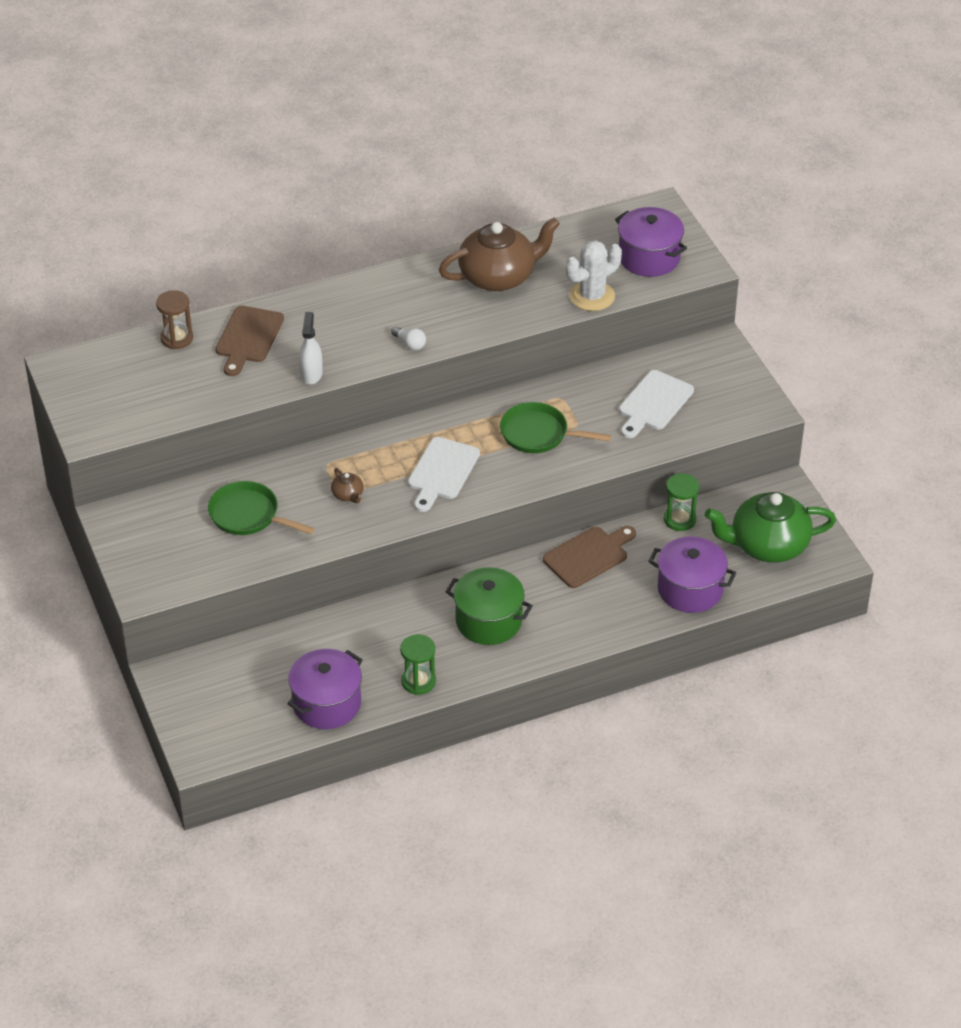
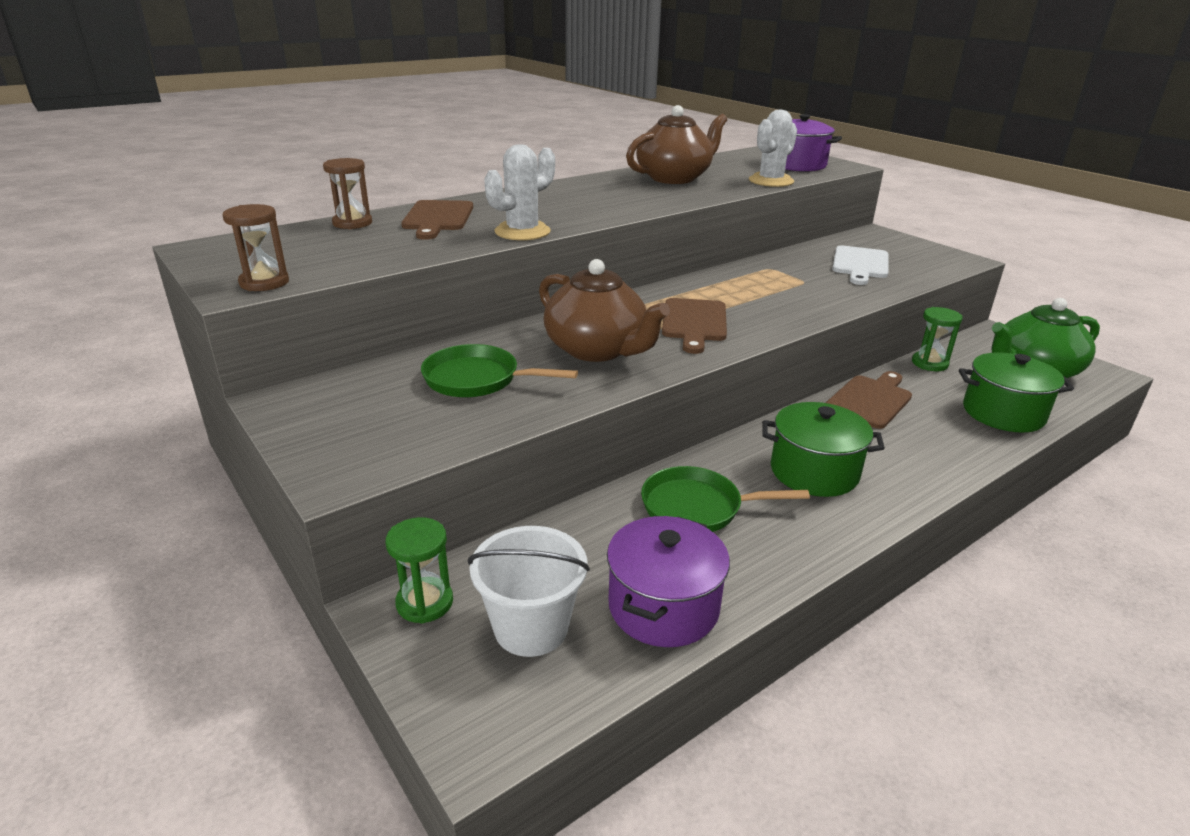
camera: 15 degrees left, 15 degrees down
(106, 427) = (264, 283): none -> brown hourglass
(244, 702) = (531, 627): none -> white bucket
(311, 373) = (522, 232): white spray bottle -> white cactus
(348, 495) = (597, 350): brown teapot -> brown teapot, size x2.47
(410, 344) = (619, 210): white light bulb -> none
(418, 681) = (777, 553): green hourglass -> green hourglass (424, 602)
(442, 472) = (694, 323): white cutting board -> brown cutting board
(538, 434) = (772, 290): green pan -> green pan (698, 507)
(690, 589) = (1003, 413): purple pot -> green pot

